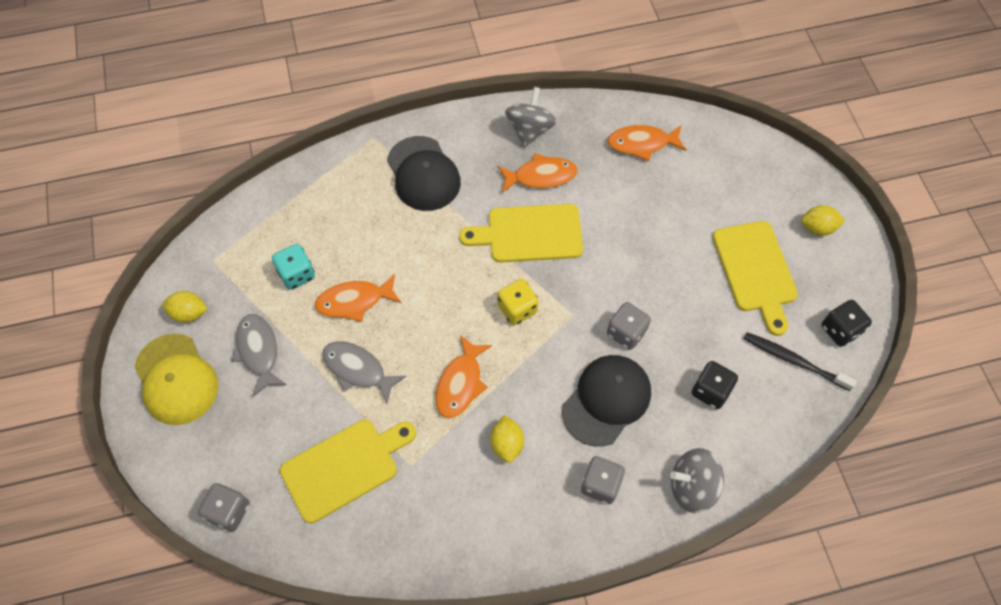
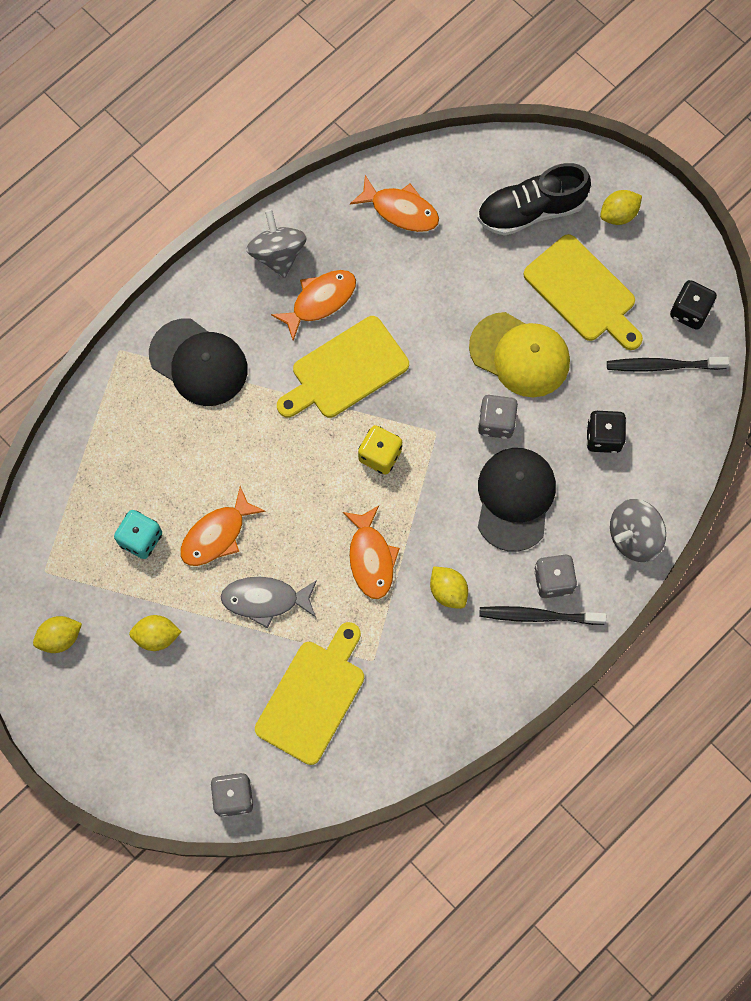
camera: 30 degrees left, 10 degrees up
(176, 379) = (95, 708): yellow cap -> yellow cap (520, 355)
(258, 351) = (157, 636): grey fish -> yellow lemon
(570, 507) = (538, 616): none -> black toothbrush
(642, 144) = (400, 210): orange fish -> orange fish turned 120 degrees counterclockwise
(745, 191) = (531, 210): none -> black shoe

